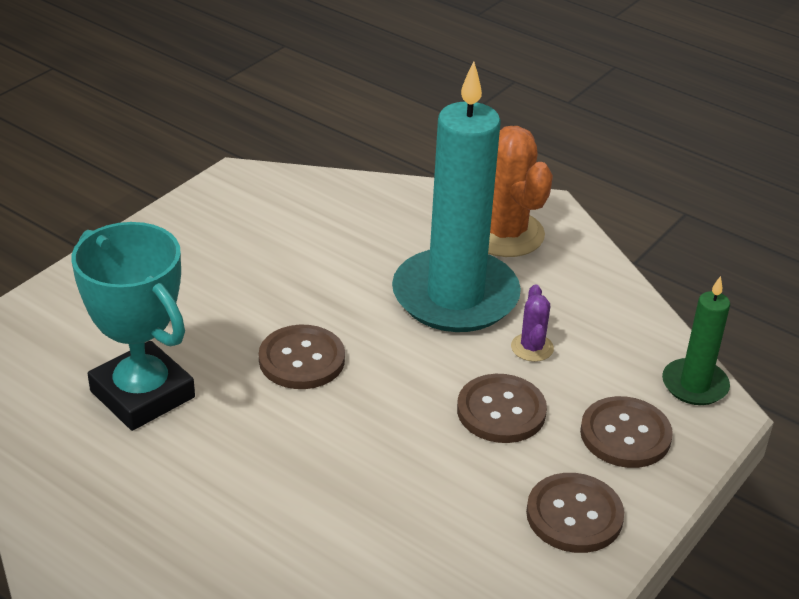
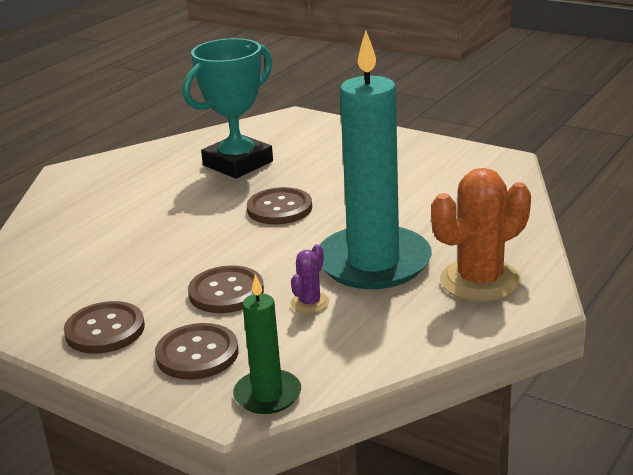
camera: 90 degrees right, 10 degrees down
(532, 348) = (310, 303): purple cactus -> purple cactus turned 60 degrees counterclockwise

